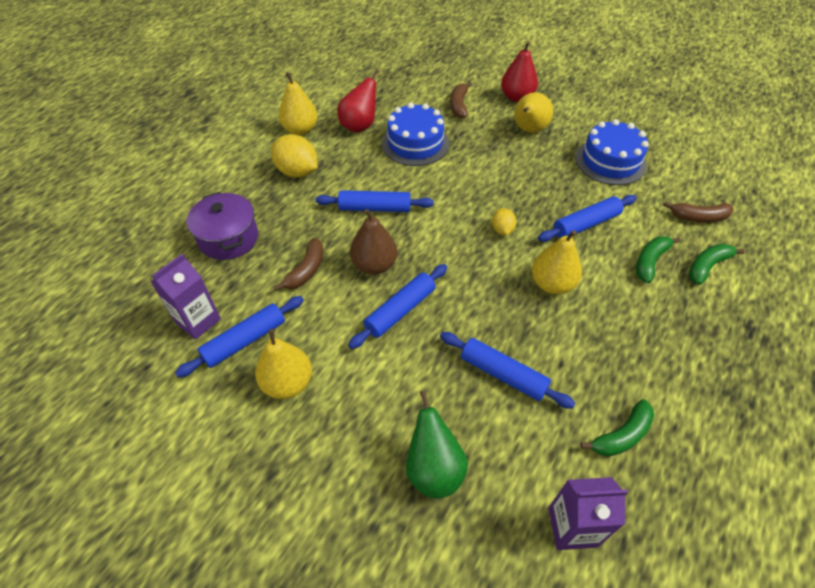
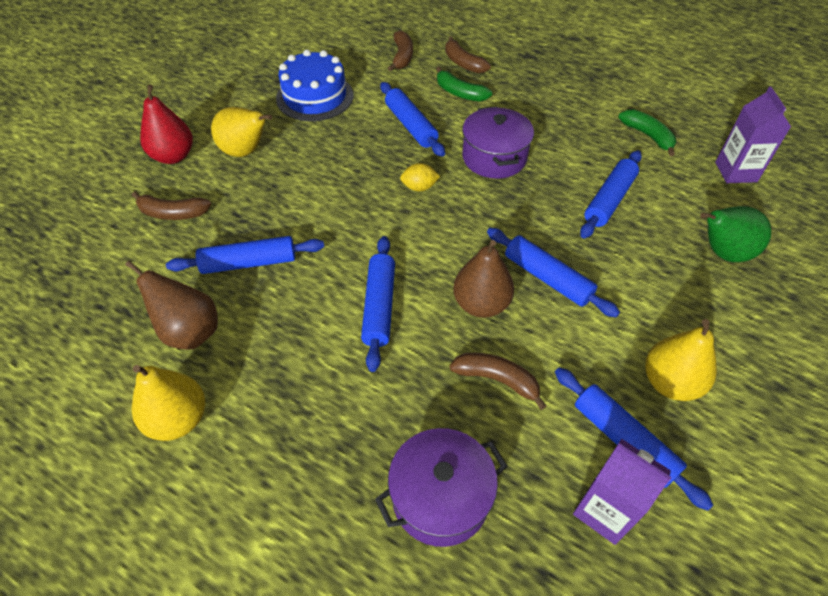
camera: 90 degrees left, 0 degrees up
(297, 172) = (290, 412): yellow lemon -> none
(359, 126) = (190, 332): red pear -> brown pear
(415, 143) = (249, 263): blue cake -> blue rolling pin
(552, 284) = (494, 157): yellow pear -> purple pot
(707, 266) = (463, 63): green banana -> brown banana

